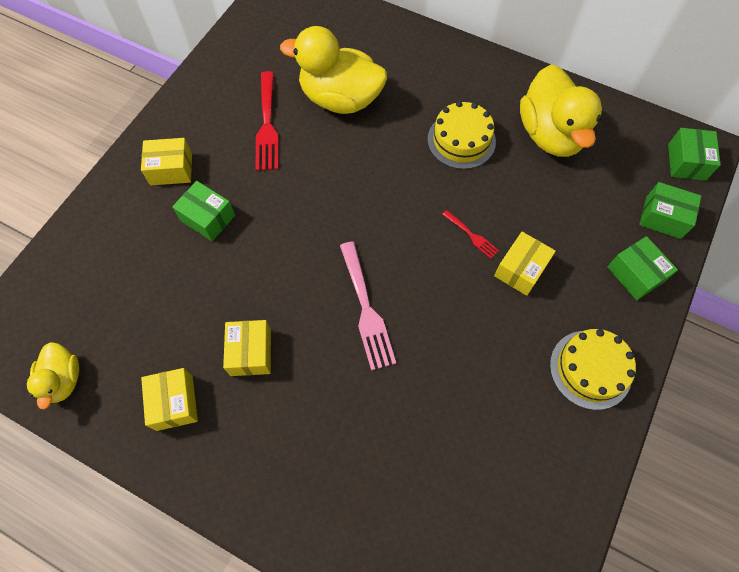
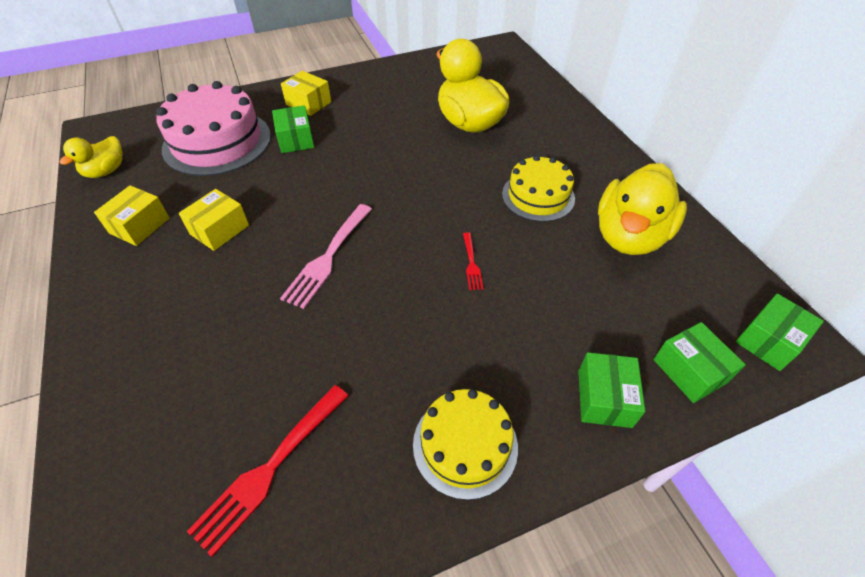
camera: 40 degrees right, 15 degrees down
(134, 272) = (217, 142): none -> pink cake
(267, 125) = (398, 112): red fork -> red fork (269, 469)
(520, 269) = (487, 316): yellow box -> none

